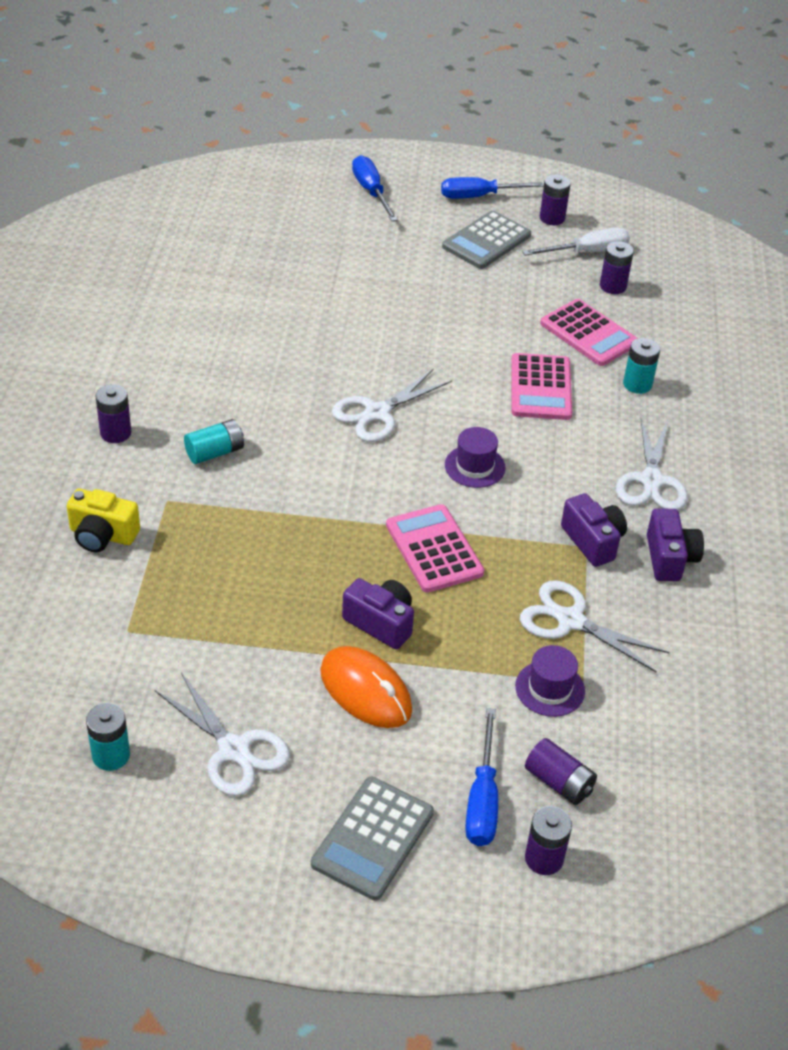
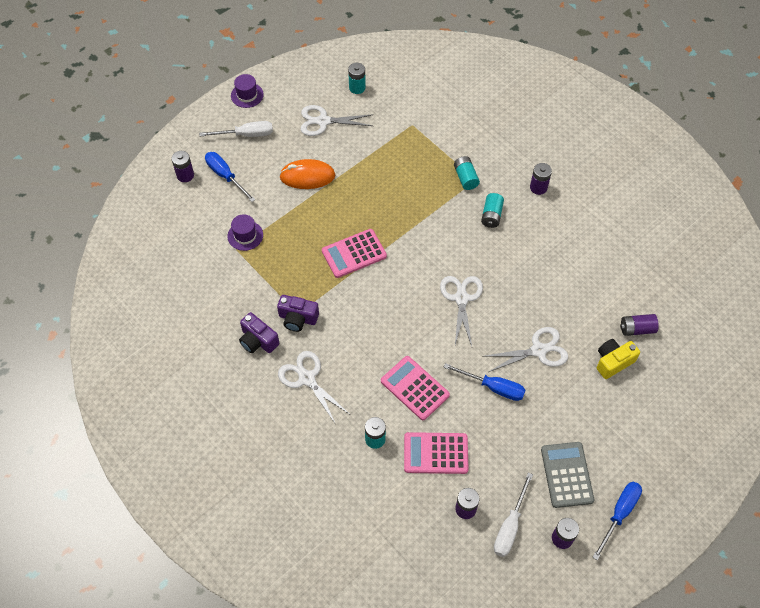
camera: 135 degrees right, 15 degrees up
(102, 535) = (474, 146): yellow camera -> yellow camera (613, 362)
(174, 512) = (465, 178): none -> turquoise battery
(371, 192) = (671, 450): blue screwdriver -> blue screwdriver (493, 387)
(373, 838) = (246, 135): grey calculator -> white screwdriver
(381, 623) = (334, 205): purple camera -> none
(434, 549) = (354, 253): pink calculator -> pink calculator turned 135 degrees clockwise
(475, 466) = (387, 310): purple hat -> purple hat (247, 95)
(559, 782) = (206, 204): purple battery -> purple battery (636, 329)
(570, 620) = (267, 271): white scissors -> white scissors (538, 350)

